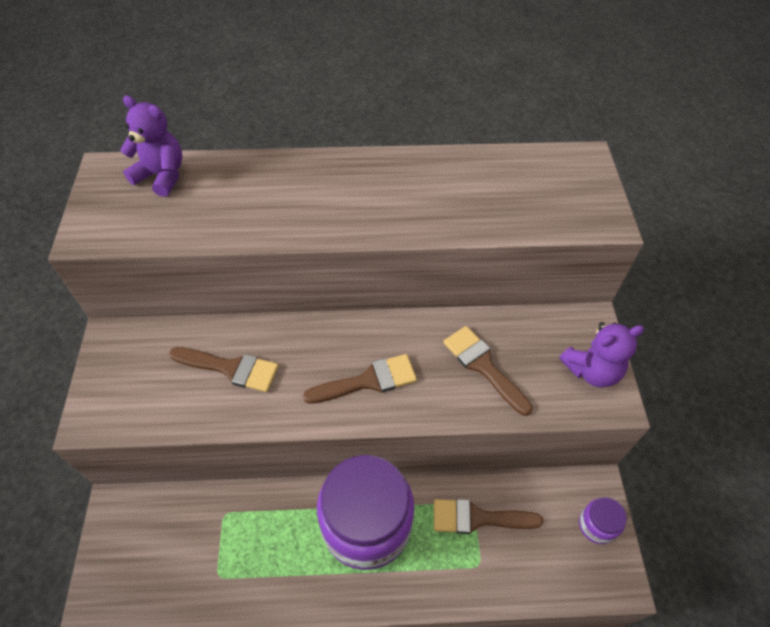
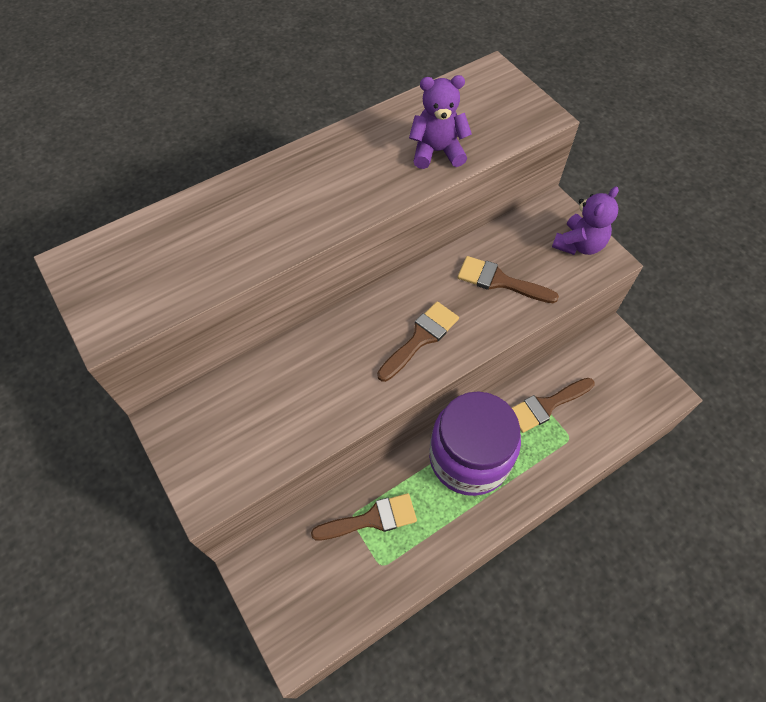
camera: 30 degrees left, 5 degrees up
(162, 176) = (136, 243): purple teddy bear -> purple teddy bear (437, 151)
(231, 368) = (299, 388): brown brush -> brown brush (372, 519)
(597, 525) = (629, 363): purple jar -> none

